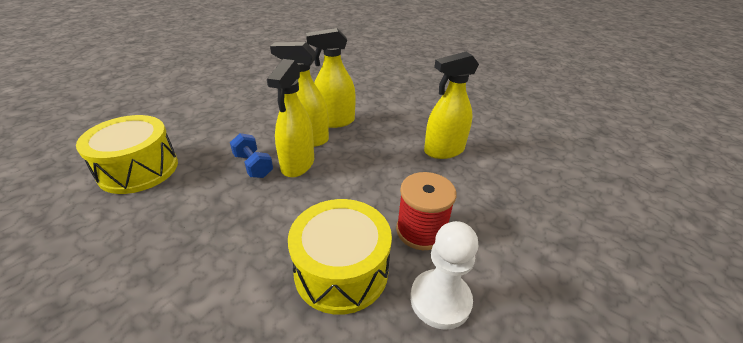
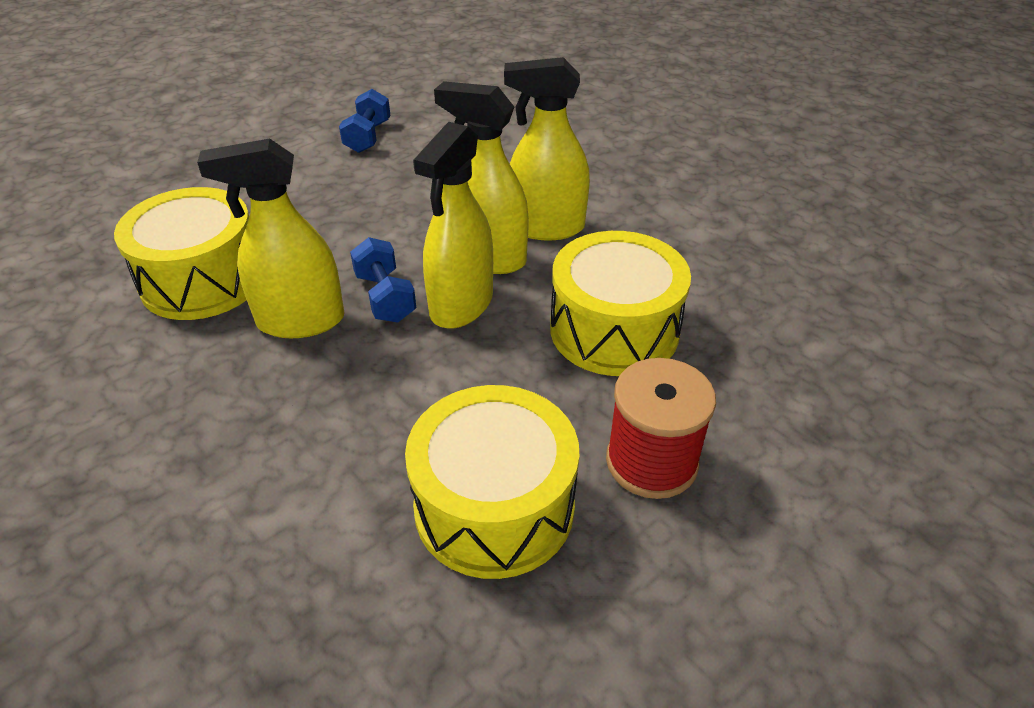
camera: 15 degrees right, 5 degrees up
(228, 87) = (368, 137): none -> blue dumbbell
(383, 166) = (614, 330): none -> yellow drum
(440, 300) = (650, 588): white pawn -> none
(443, 150) = (742, 313): yellow spray bottle -> yellow spray bottle (300, 321)

